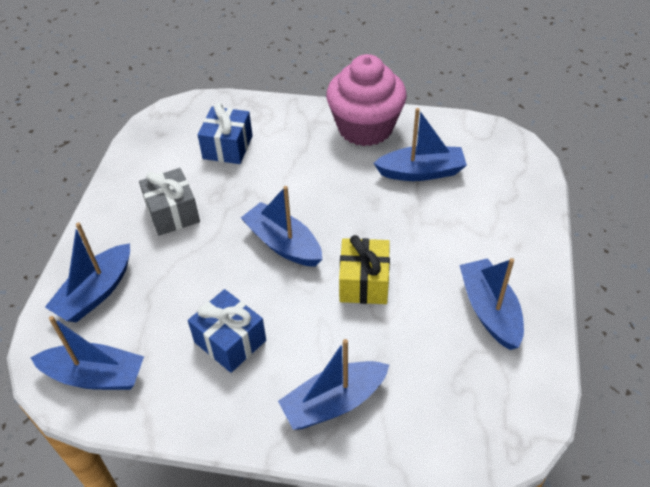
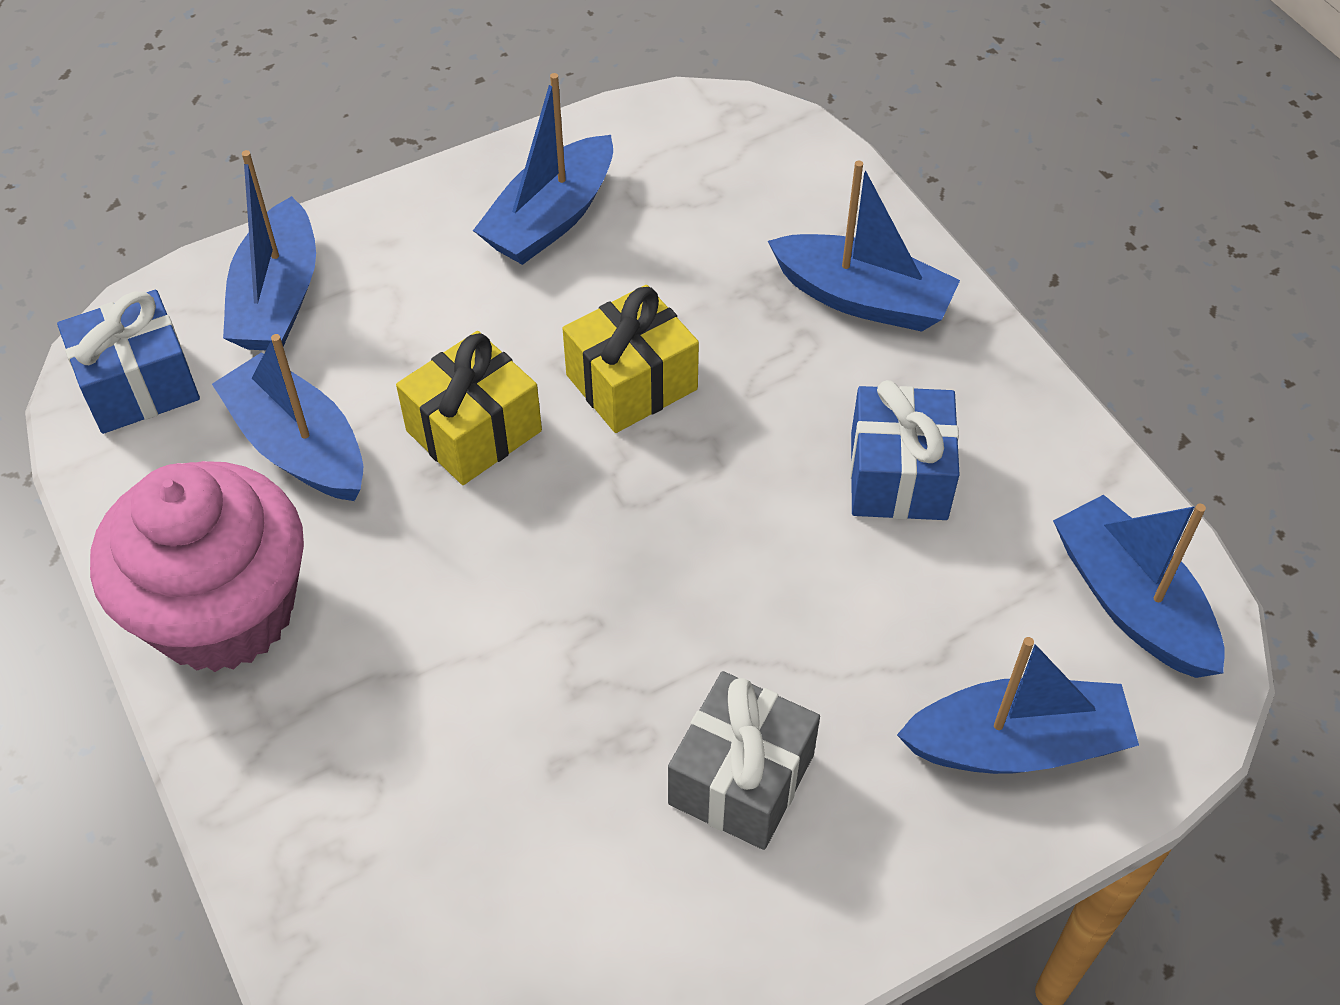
camera: 130 degrees left, 5 degrees up
(227, 147) = (476, 832): blue gift -> blue gift (139, 385)
(283, 244) = (651, 540): blue boat -> blue boat (278, 298)
(384, 221) = (474, 431): none -> yellow gift

